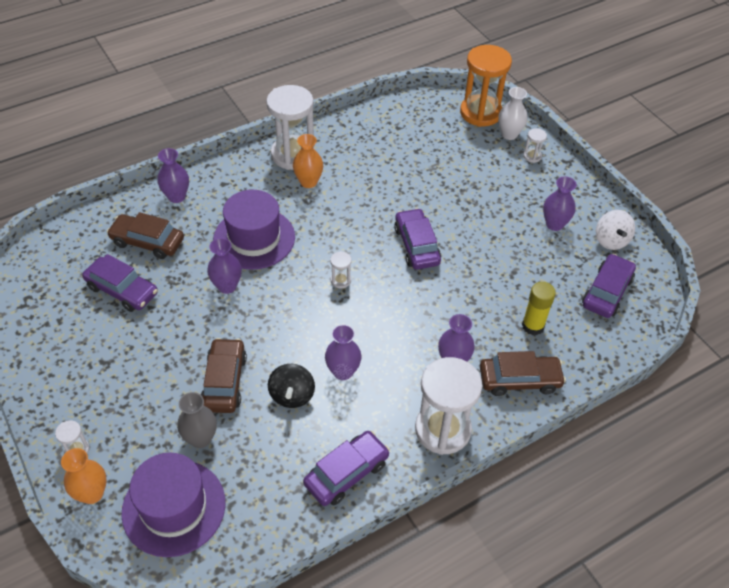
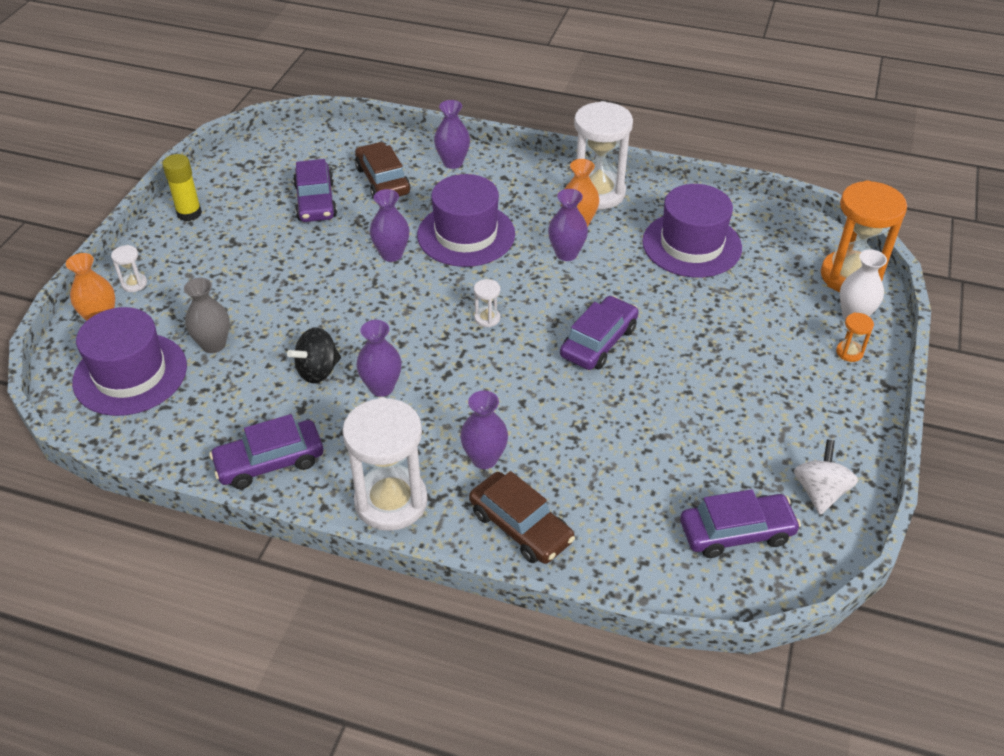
camera: 50 degrees right, 5 degrees down
(224, 381) = (287, 320): brown car -> none
(346, 473) = (270, 462): purple car -> purple car turned 150 degrees clockwise
(385, 151) = (691, 245): none -> purple hat
(532, 156) = (849, 352): white hourglass -> orange hourglass
(533, 326) = (606, 495): yellow glue stick -> yellow glue stick (189, 213)
(554, 224) = (775, 429): purple vase -> purple vase (566, 254)
(611, 240) = (820, 492): white spinning top -> white spinning top turned 150 degrees clockwise

